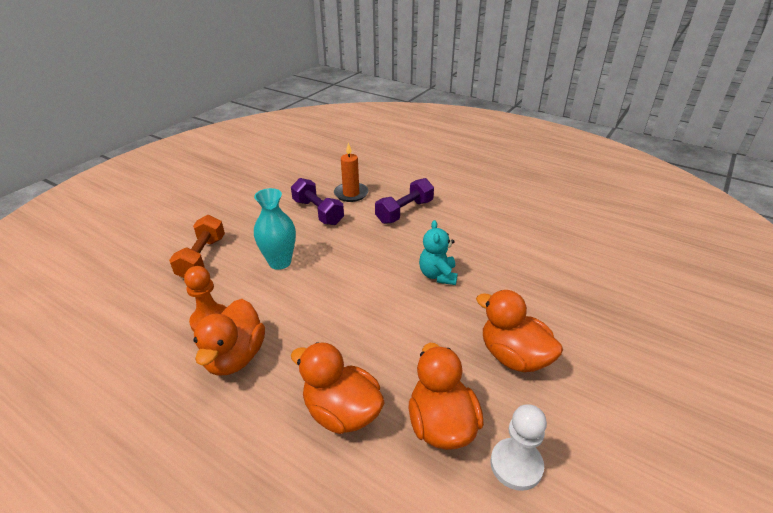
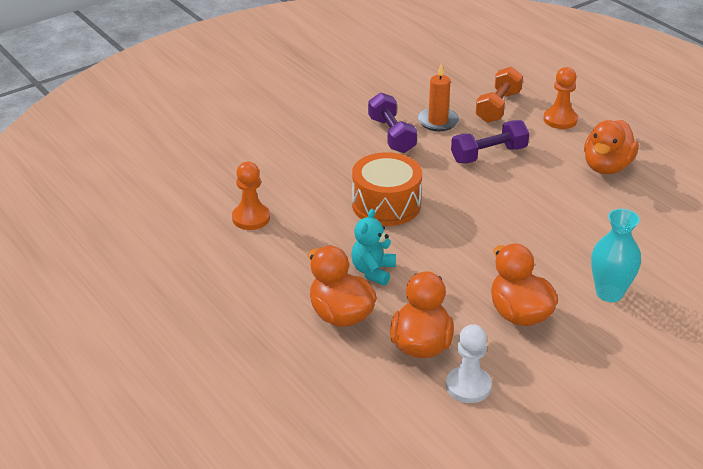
camera: 20 degrees right, 0 degrees up
(202, 258) = (257, 158): orange dumbbell -> orange dumbbell (498, 107)
(235, 357) = (264, 252): orange duck -> orange duck (607, 167)
(280, 262) = (332, 179): turquoise vase -> turquoise vase (609, 293)
(339, 275) = (386, 205): none -> orange drum
(438, 275) = (488, 228): turquoise teddy bear -> turquoise teddy bear (373, 271)
(443, 174) = (560, 120): none -> orange pawn

